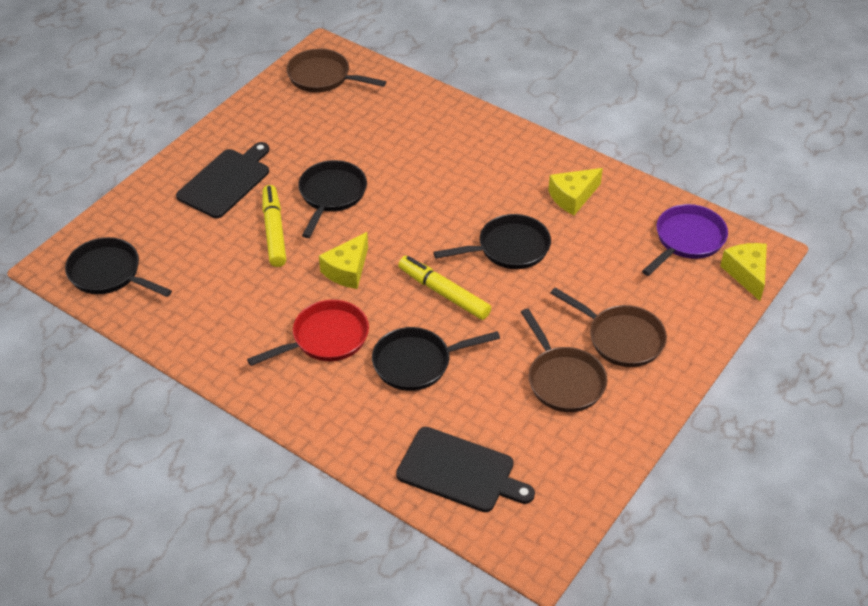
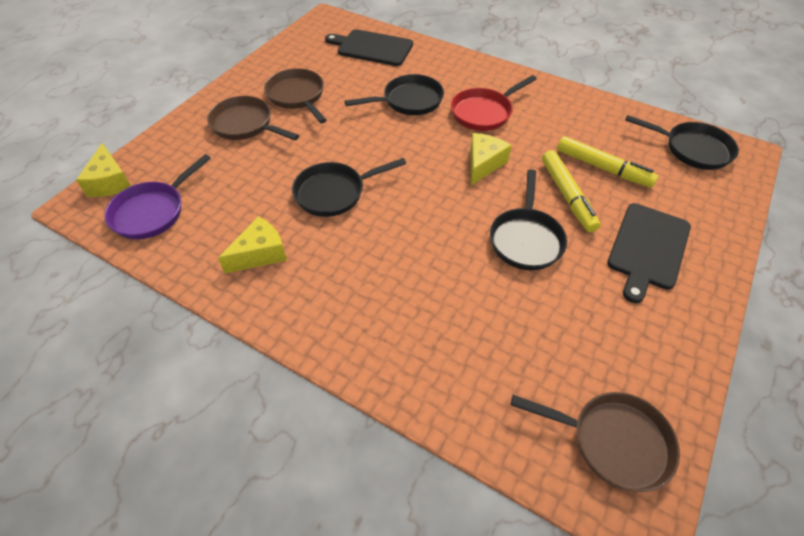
camera: 175 degrees right, 5 degrees up
(444, 293) = (393, 150): yellow marker -> yellow marker (603, 168)

